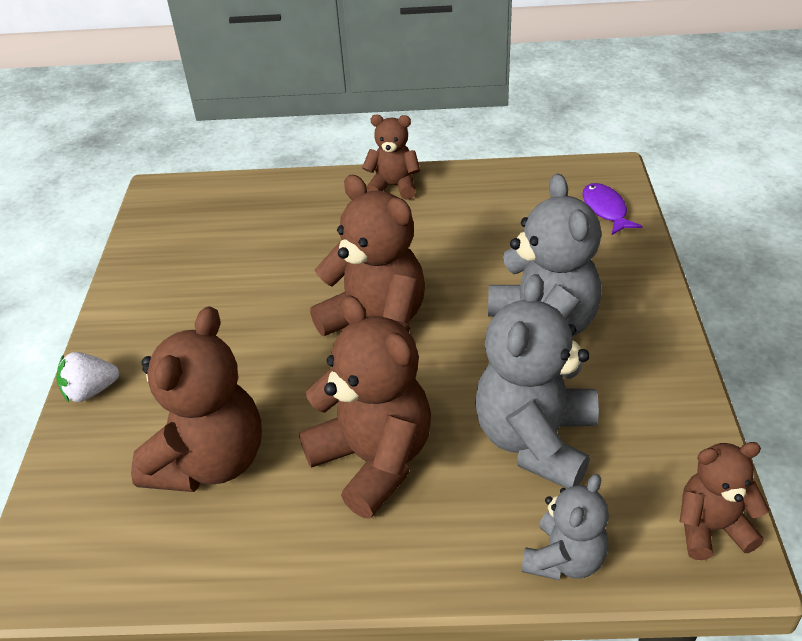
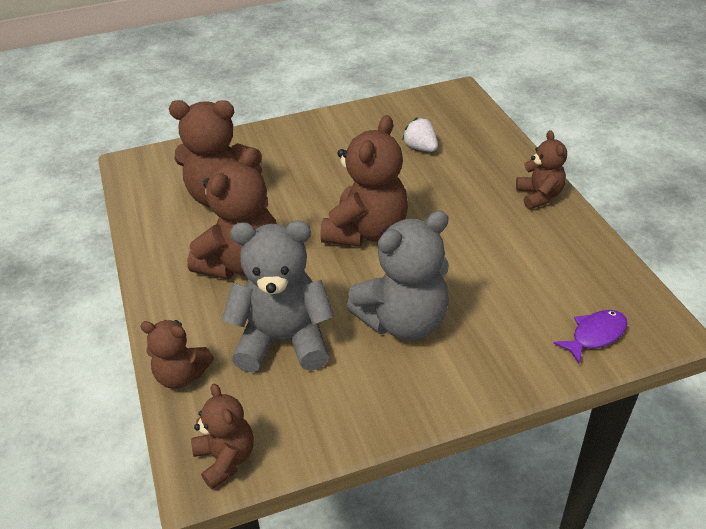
camera: 70 degrees right, 0 degrees up
(91, 391) = (261, 134): white strawberry -> white strawberry (420, 148)
(564, 559) = (181, 375): grey teddy bear -> brown teddy bear

